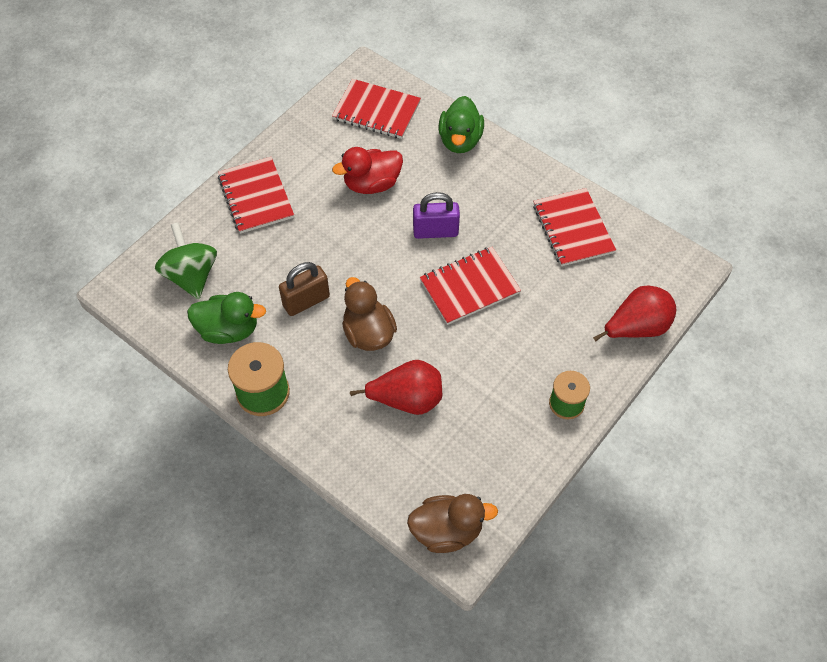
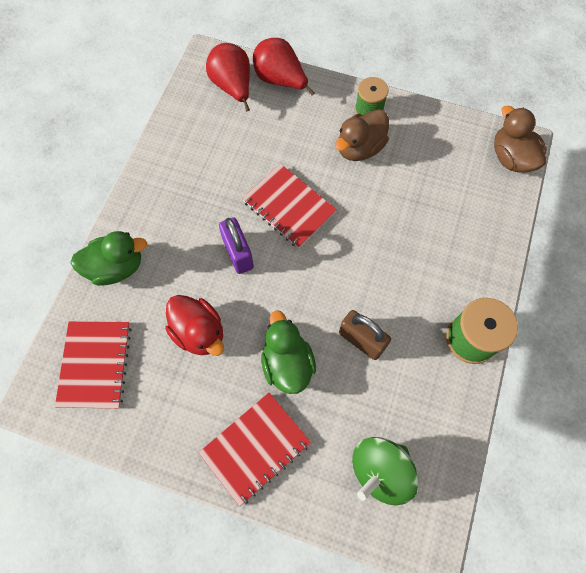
camera: 110 degrees left, 10 degrees up
(228, 330) = (424, 400): green duck -> green duck (287, 363)
(368, 333) = (371, 272): brown duck -> brown duck (359, 148)
(407, 399) = (419, 220): red pear -> red pear (233, 87)
(573, 229) = (196, 145): red notebook -> none

